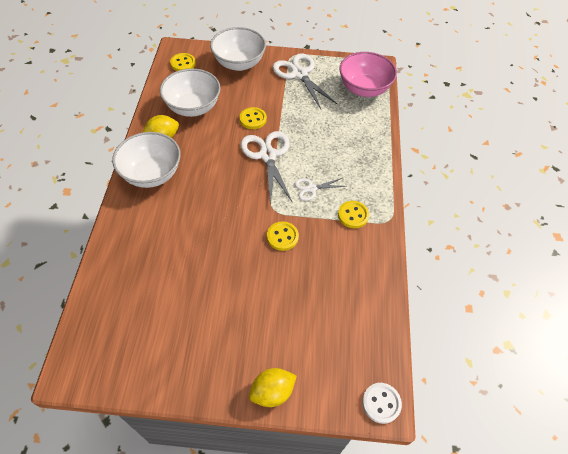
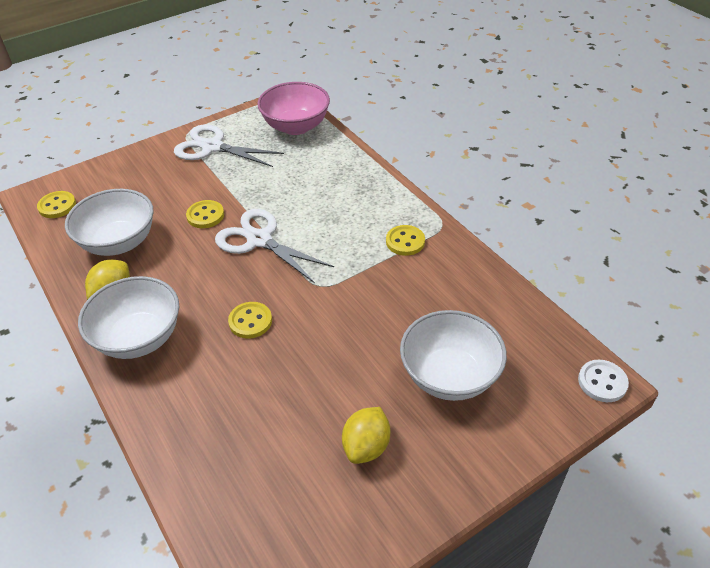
camera: 35 degrees left, 10 degrees down
(239, 63) = (130, 171): white bowl -> white bowl (449, 376)
(272, 392) = (501, 450): yellow lemon -> yellow lemon (366, 446)
(282, 237) = (357, 304): yellow button -> yellow button (250, 321)
(311, 188) = (339, 243): white scissors -> none

